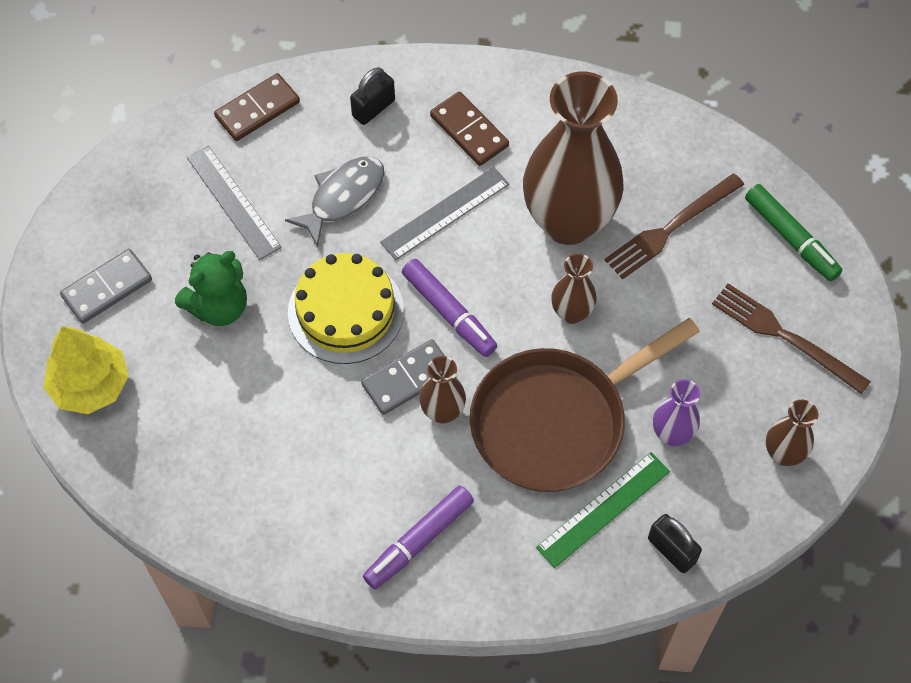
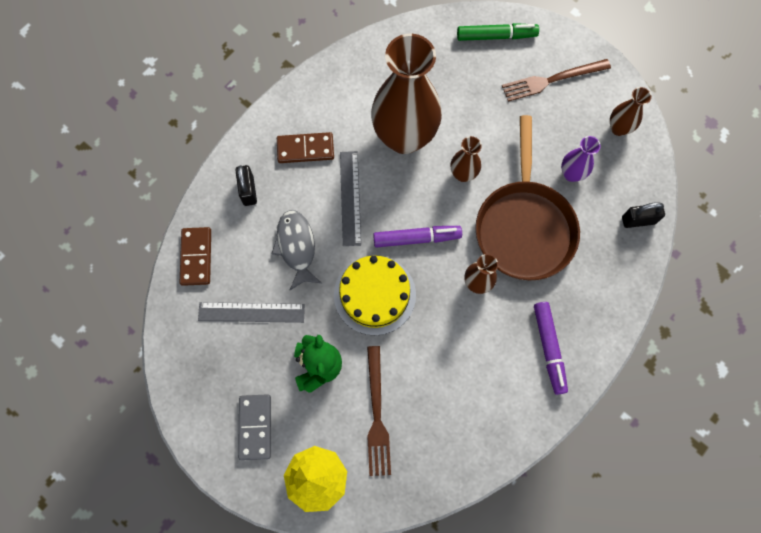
camera: 55 degrees left, 10 degrees up
(408, 378) = (443, 288): grey domino -> none
(603, 509) = (592, 238): green ruler -> none
(671, 228) = (447, 89): brown fork -> brown fork (377, 415)

